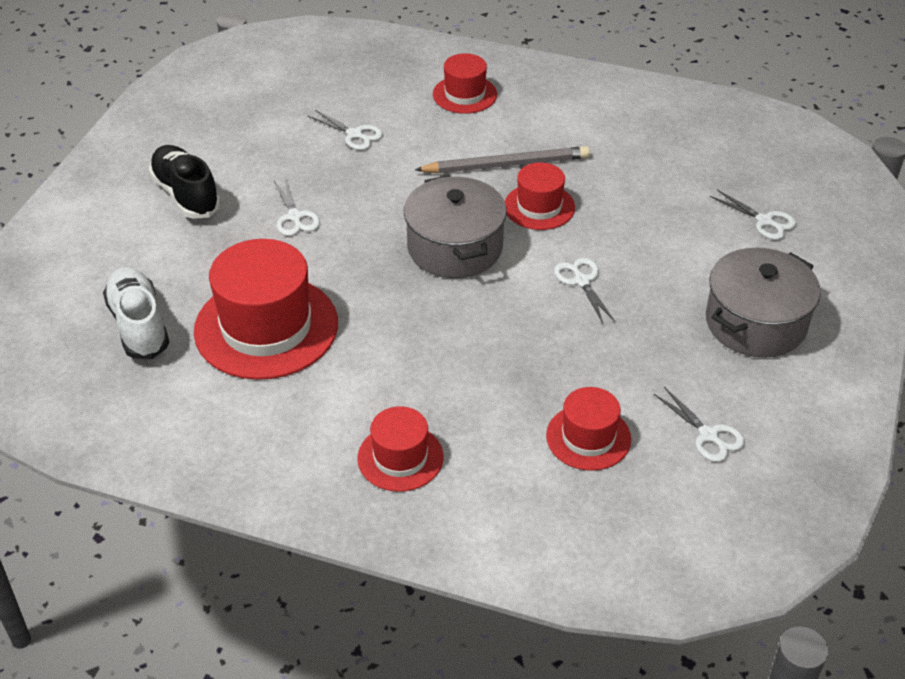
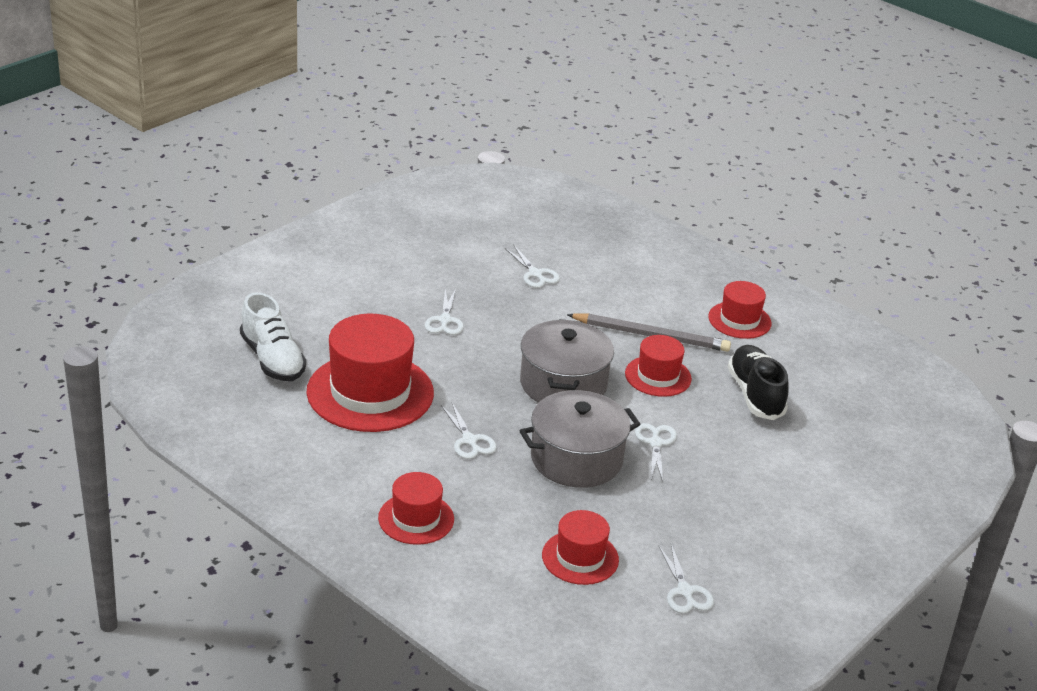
camera: 20 degrees right, 10 degrees down
(139, 325) = (272, 359): white shoe -> white shoe turned 150 degrees clockwise
(186, 195) = (368, 278): black shoe -> black shoe (755, 395)
(464, 94) = (652, 271): red hat -> red hat (739, 320)
(755, 323) = (789, 524): grey pot -> grey pot (576, 459)
(764, 221) = (856, 450): white scissors -> white scissors (469, 440)

